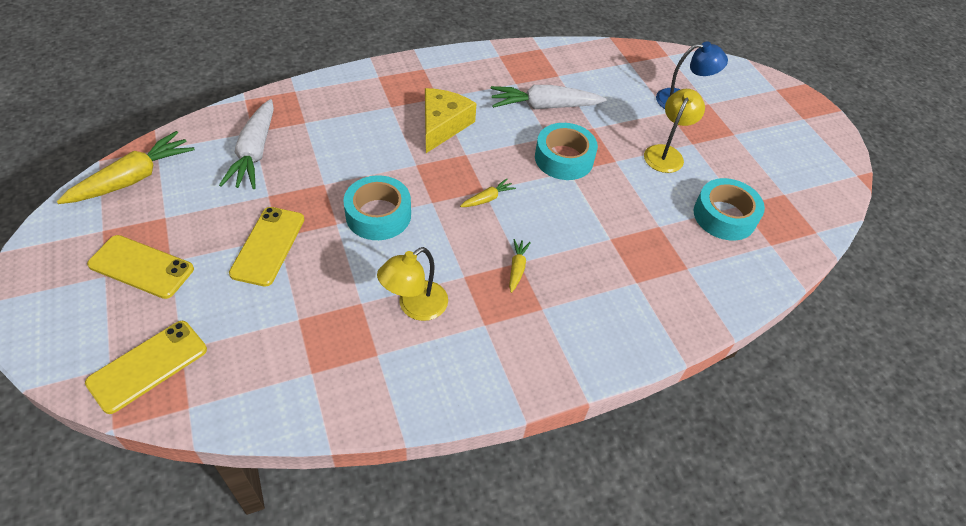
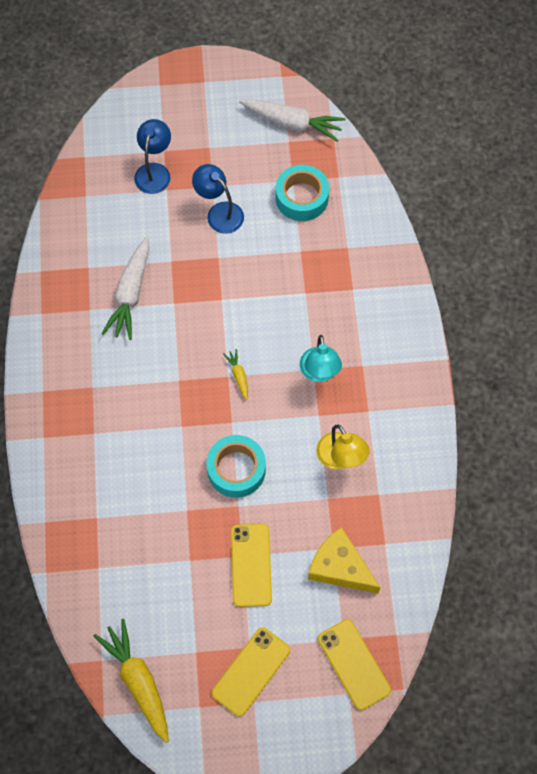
camera: 70 degrees left, 15 degrees up
(254, 153) = (129, 568): white carrot -> white carrot (292, 123)
(268, 246) = (251, 565): yellow phone -> yellow phone turned 60 degrees clockwise
(443, 125) = (134, 391): yellow cheese -> yellow cheese (340, 567)
(517, 268) = (319, 373): yellow carrot -> turquoise lamp
(564, 158) = (205, 299): turquoise tape -> none
(666, 153) = (219, 212): yellow lamp -> blue lamp

